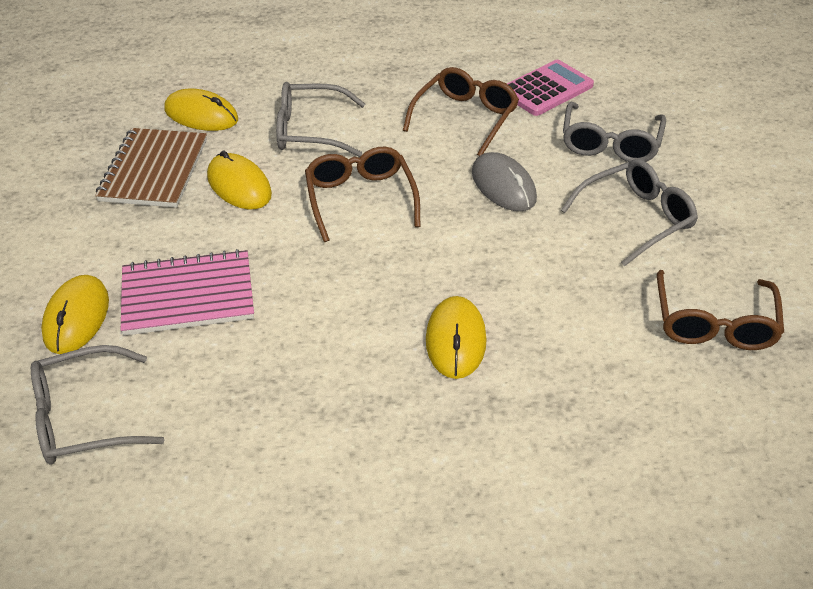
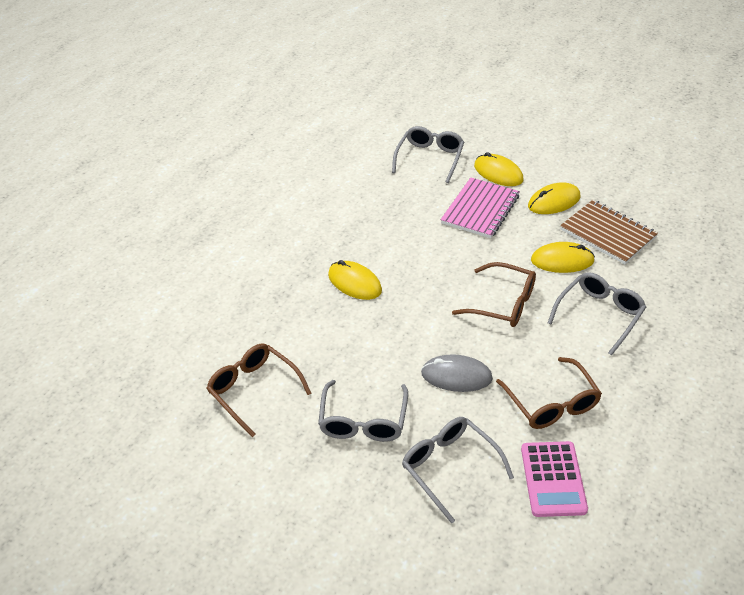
camera: 130 degrees right, 0 degrees up
(201, 115) = (660, 274): yellow mouse -> yellow mouse (554, 201)

